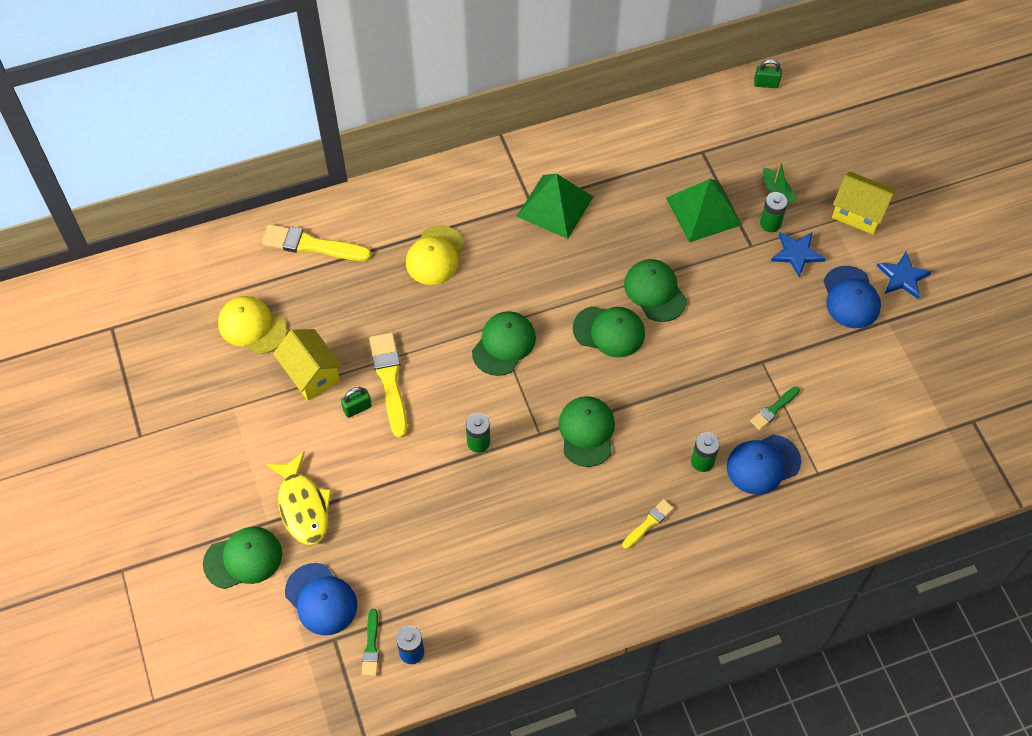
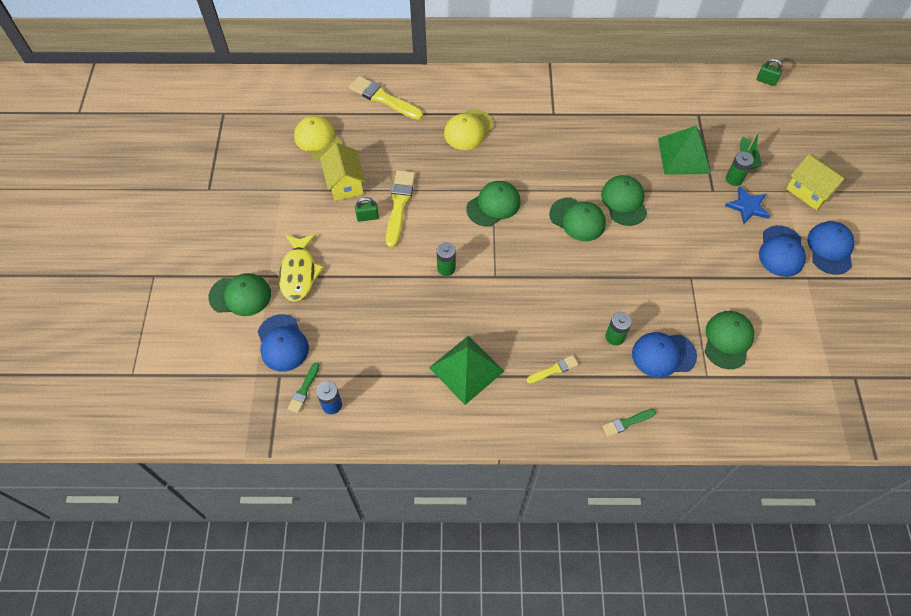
camera: 20 degrees right, 0 degrees up
(555, 206) = (571, 121): green pyramid -> green pyramid (466, 369)
(587, 432) = (531, 286): green cap -> green cap (728, 340)
(774, 409) = (687, 316): green brush -> green brush (627, 422)
(902, 277) = (830, 248): blue star -> blue cap

